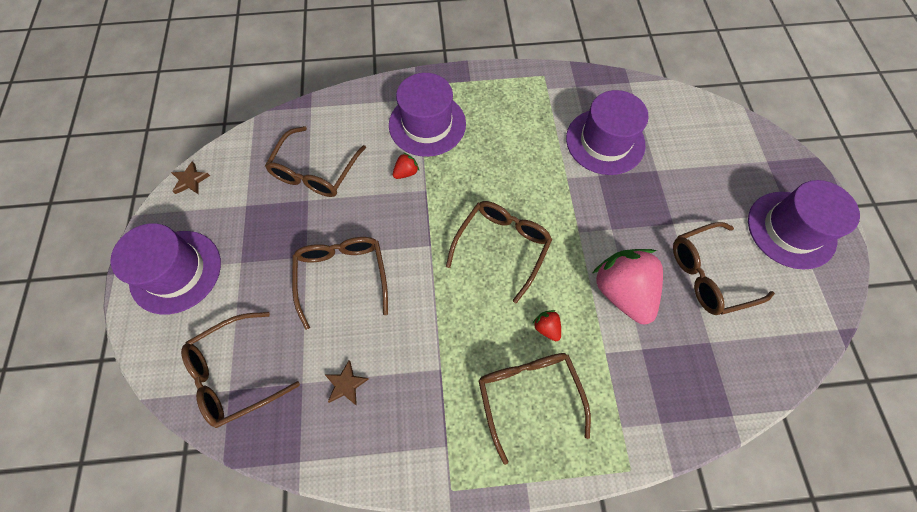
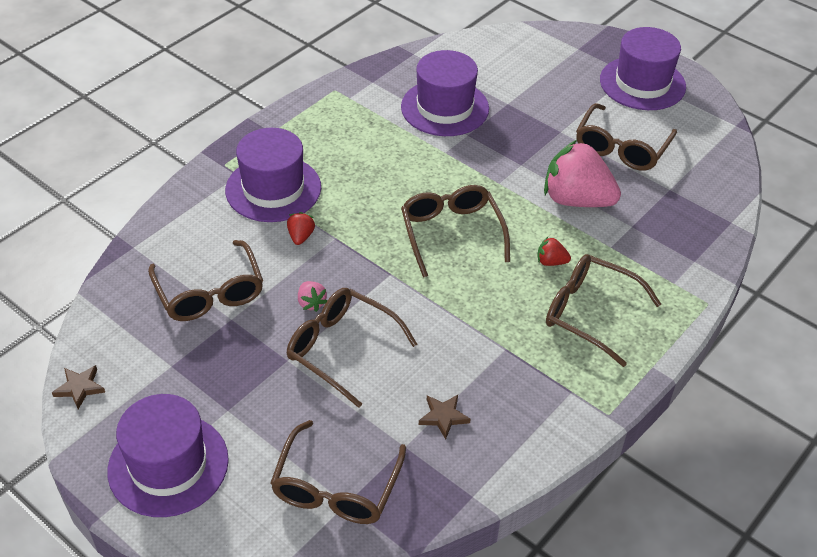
camera: 45 degrees left, 20 degrees down
(361, 227) = (311, 303): none -> pink strawberry

